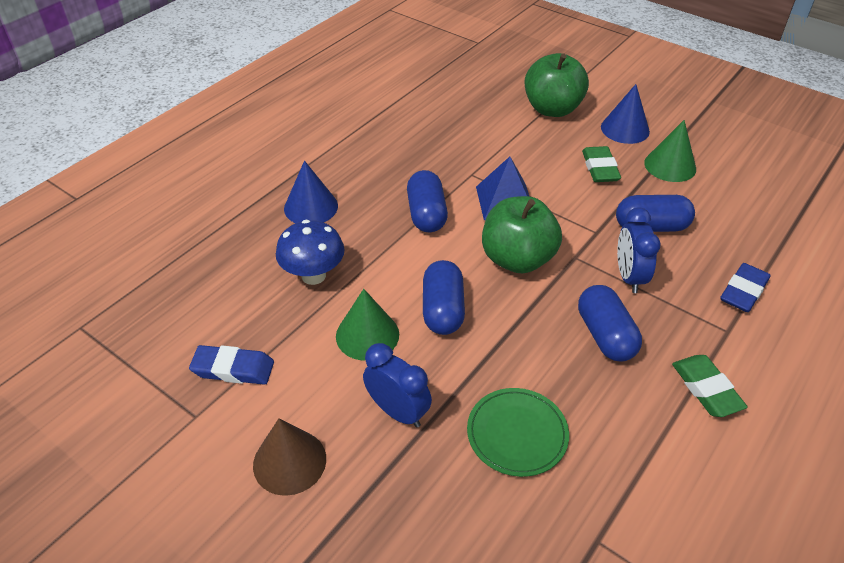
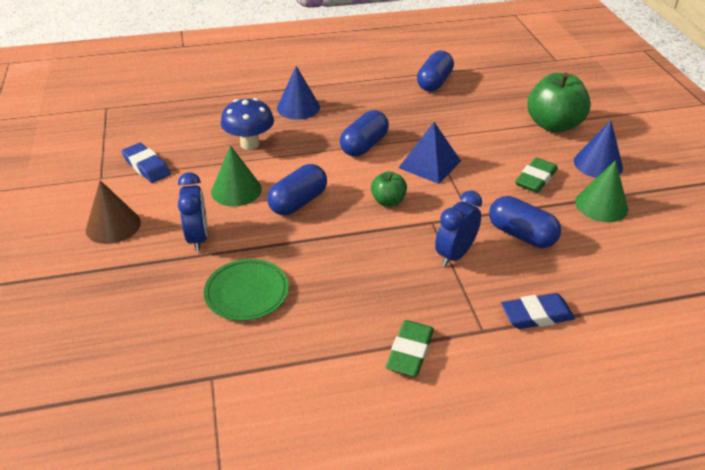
camera: 40 degrees right, 5 degrees down
(517, 259) = (388, 201): green apple -> green apple, size x0.52
(605, 335) = (383, 277): blue capsule -> blue capsule (434, 82)

